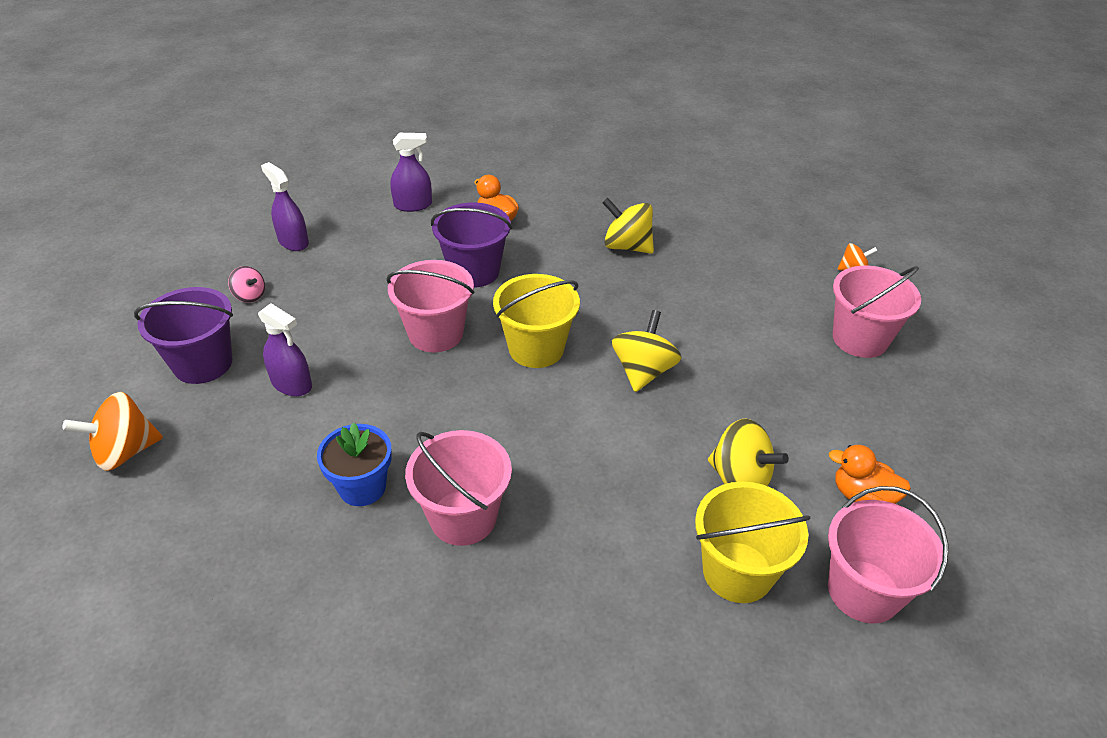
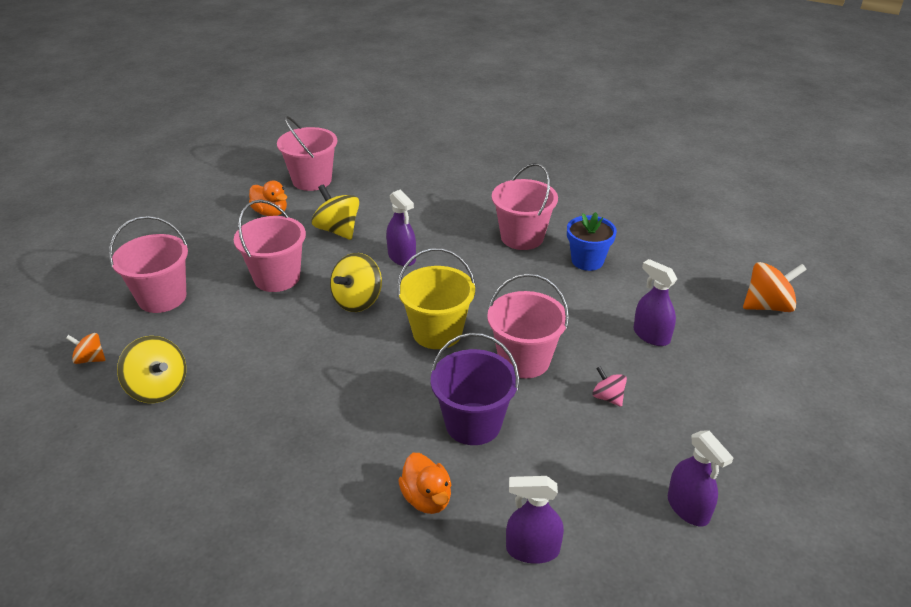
camera: 165 degrees left, 5 degrees down
(203, 363) = (737, 366): purple bucket -> none
(250, 296) = (717, 434): pink spinning top -> pink spinning top (607, 397)
(623, 445) = (402, 257): none -> purple spray bottle
(627, 246) = (292, 428): yellow spinning top -> yellow spinning top (158, 388)
(737, 572) = (372, 195): yellow bucket -> none
(758, 386) = (277, 277): none -> pink bucket

